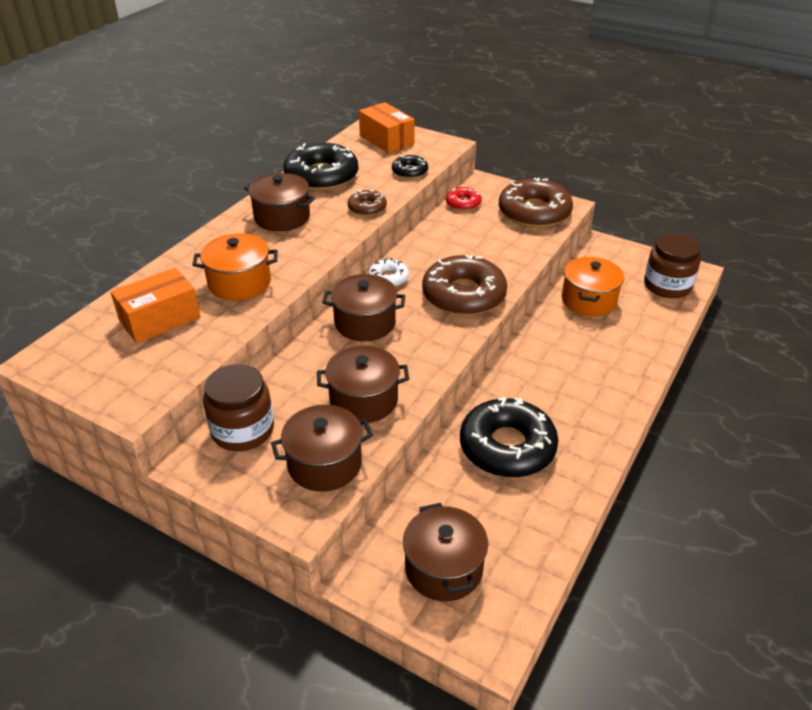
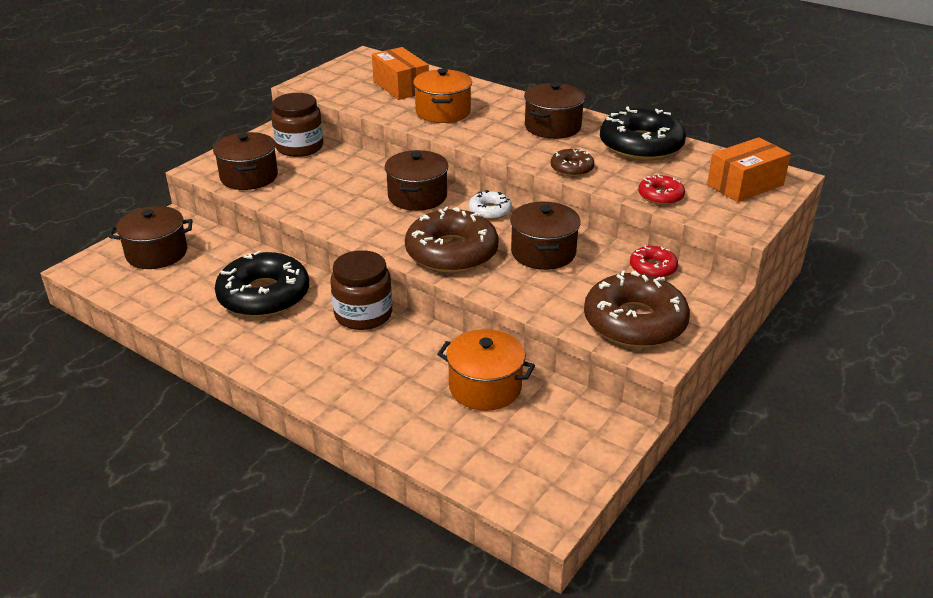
camera: 95 degrees right, 5 degrees down
(364, 400) = (312, 193): brown pot -> brown pot (543, 252)
(409, 171) = (660, 196): black donut -> red donut
(667, 286) = (513, 472): brown jar -> brown jar (363, 314)

